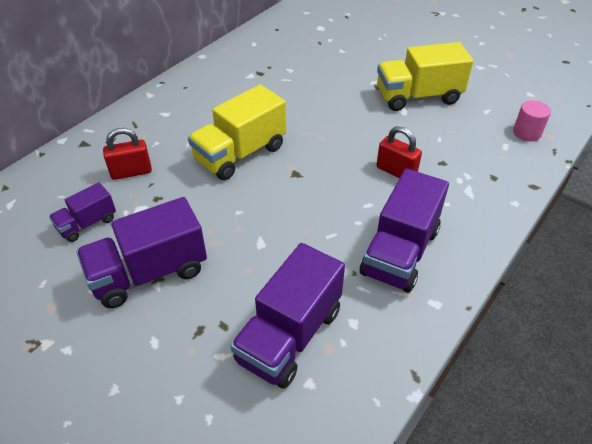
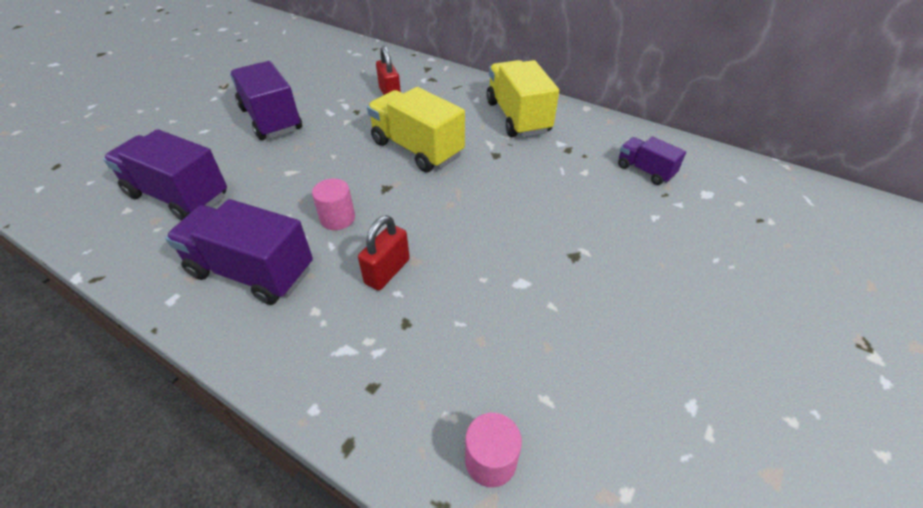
camera: 85 degrees right, 0 degrees up
(87, 224) = (330, 85): purple truck -> purple truck (645, 171)
(335, 202) = (337, 218): none -> pink cylinder
(418, 97) = (561, 302): yellow truck -> yellow truck (517, 117)

